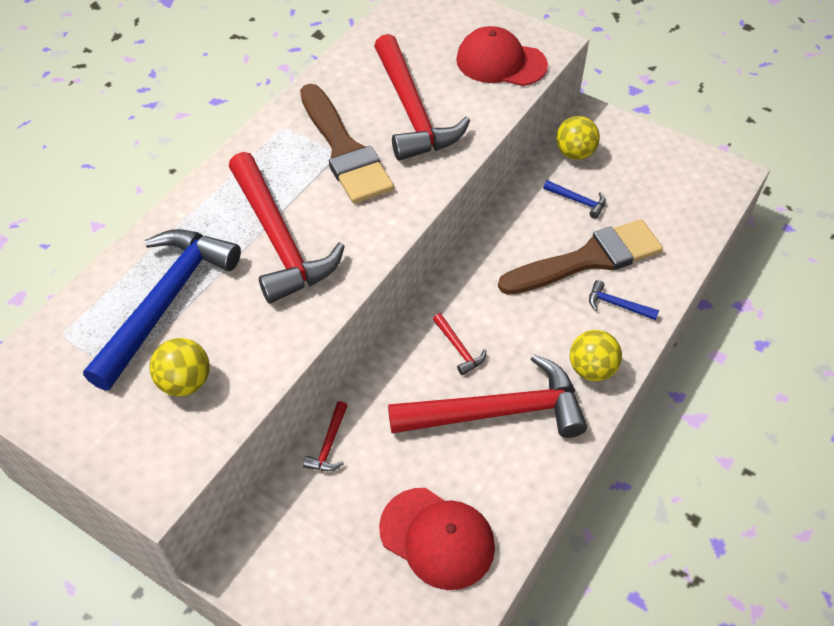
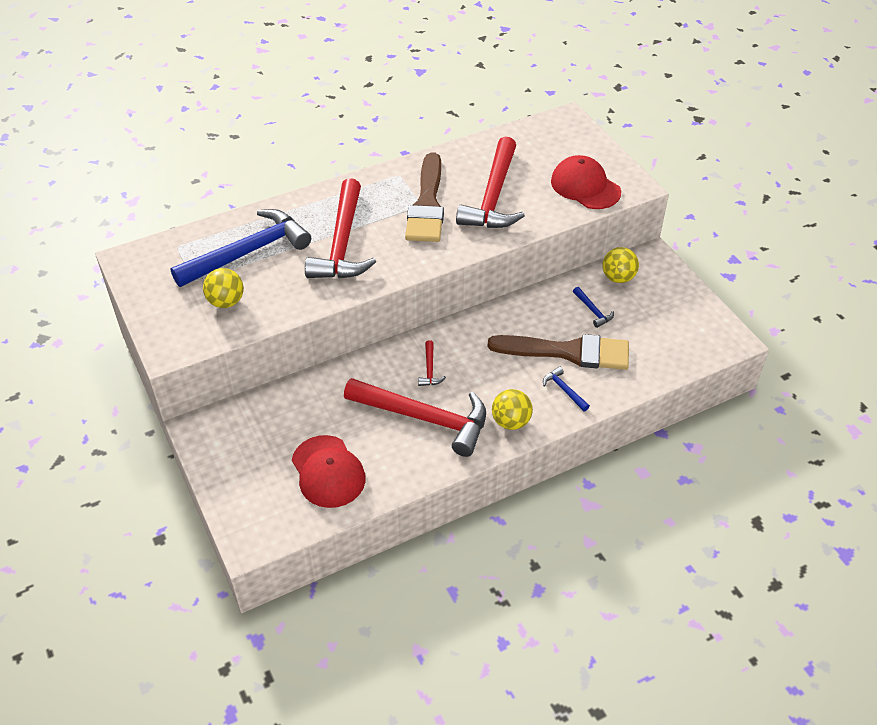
camera: 30 degrees right, 5 degrees down
(329, 444) = (303, 388): red hammer -> none

